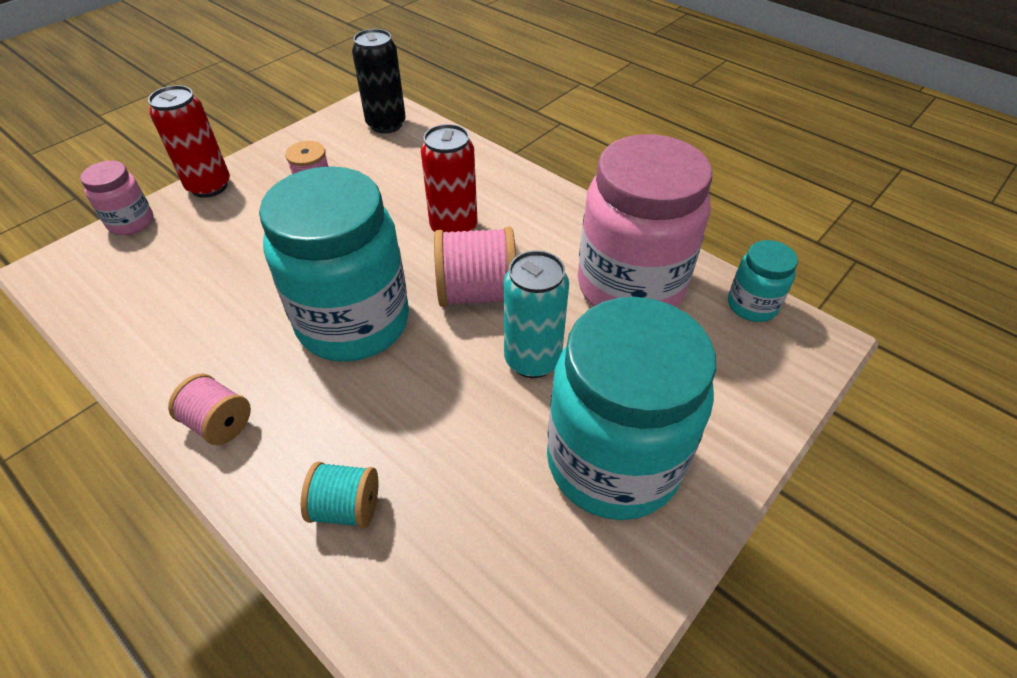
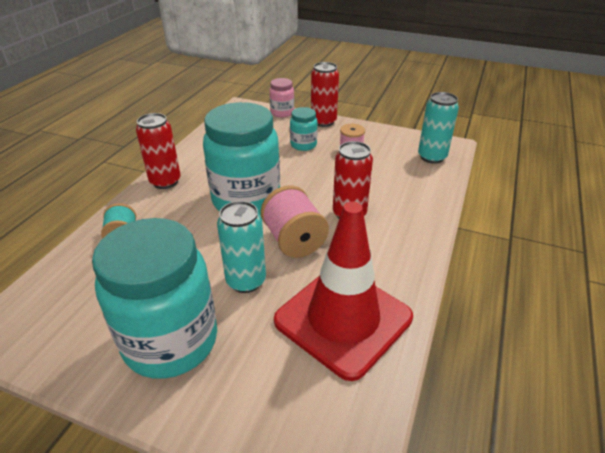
camera: 70 degrees right, 10 degrees down
(219, 423) = (165, 181): pink spool -> red can
(386, 124) = (432, 157): black can -> turquoise can
(630, 287) = (343, 319): pink jar -> red traffic cone
(752, 305) = (366, 412): turquoise jar -> turquoise jar (303, 145)

